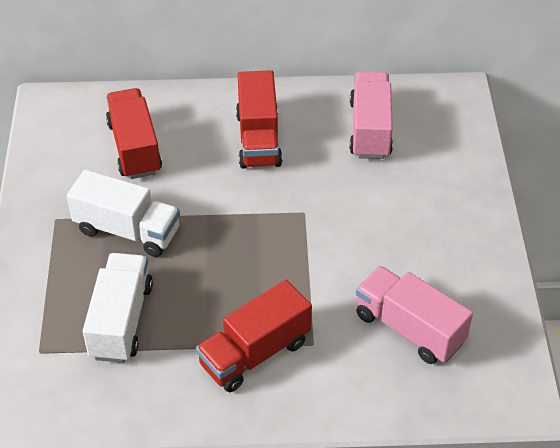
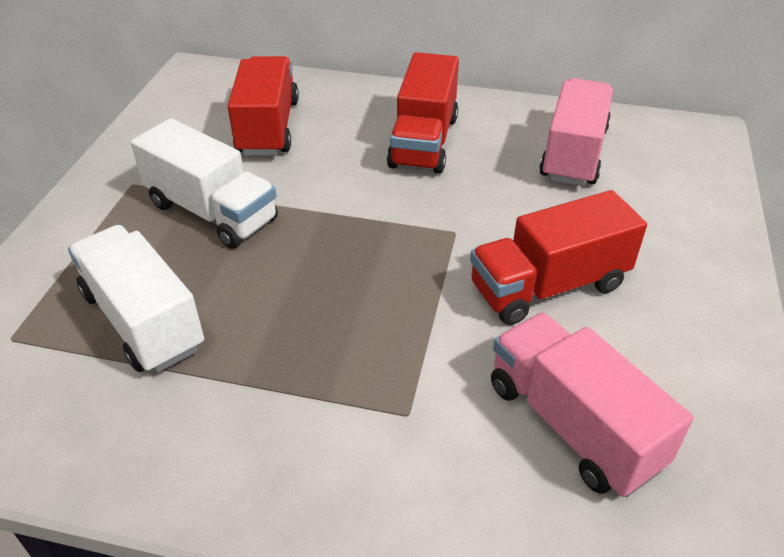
camera: 15 degrees right, 5 degrees down
(121, 321) = (143, 320): white truck -> white truck turned 60 degrees counterclockwise
(255, 353) = (312, 409): red truck -> red truck (548, 286)

